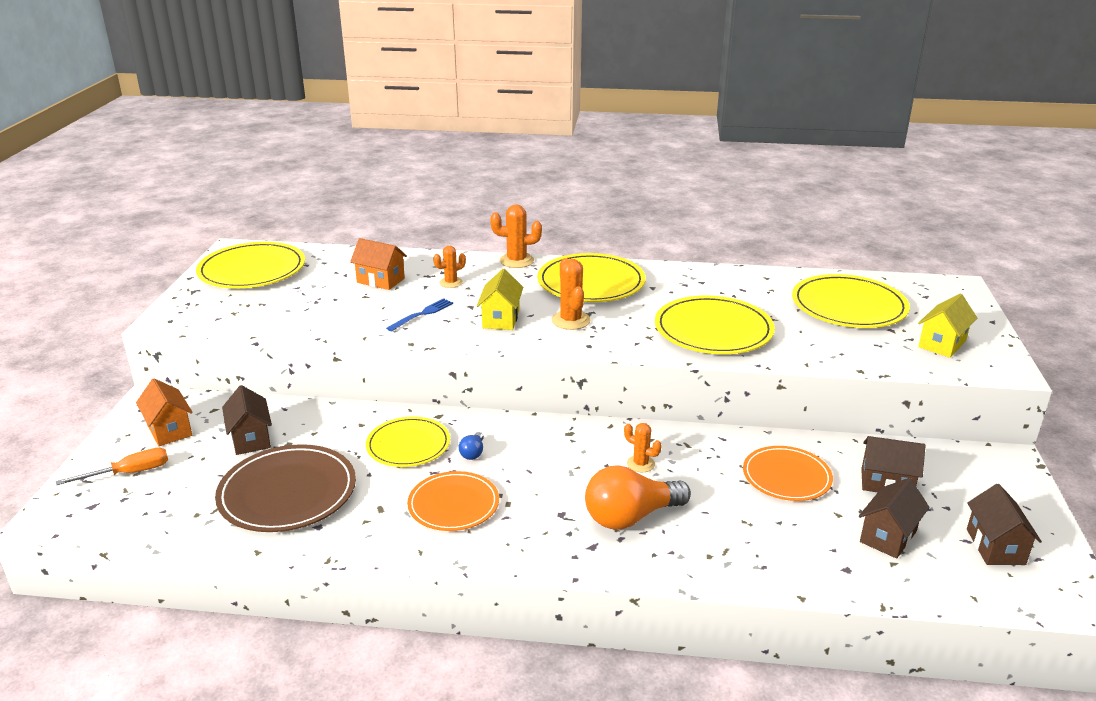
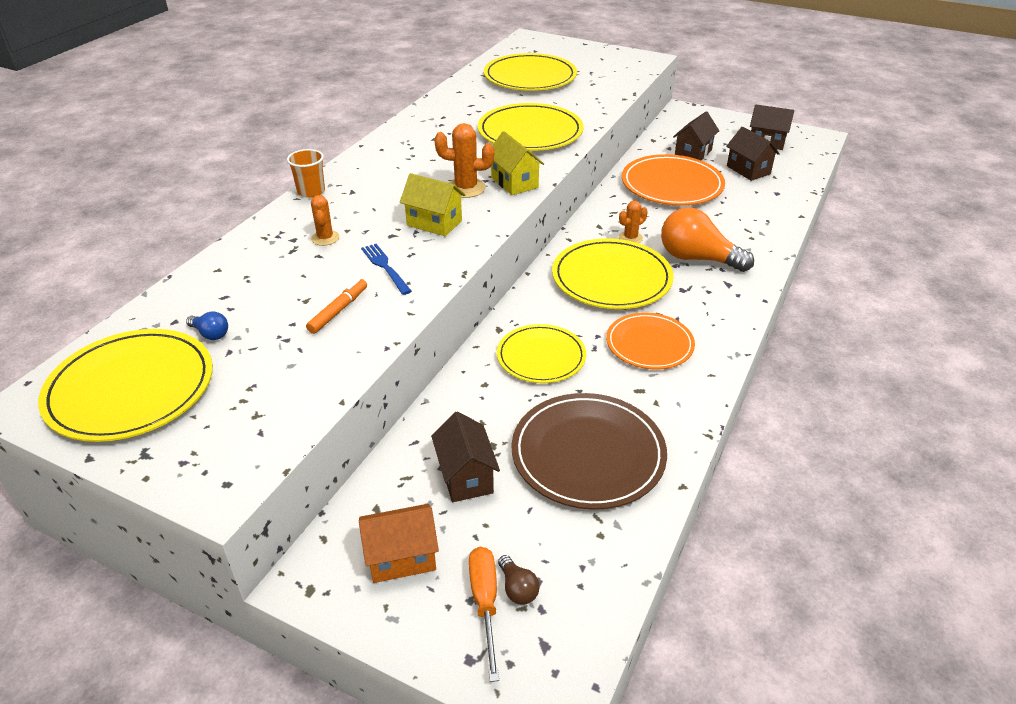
camera: 70 degrees left, 10 degrees up
(142, 484) = (517, 588): none -> brown light bulb
(251, 439) = (466, 476): brown house -> brown house turned 75 degrees clockwise
(356, 310) = (338, 311): none -> orange marker
(380, 280) = (273, 284): orange house -> none
(473, 453) = (574, 319): blue light bulb -> blue light bulb (210, 334)
(516, 261) = (311, 191): orange cactus -> orange cup
(591, 283) = (398, 164): yellow plate -> yellow plate (611, 278)
(630, 517) = (697, 258): orange light bulb -> orange light bulb turned 120 degrees clockwise
(786, 476) = (672, 184): orange plate -> orange plate, size x1.52
(942, 344) = (604, 65): yellow house -> yellow house (514, 182)

